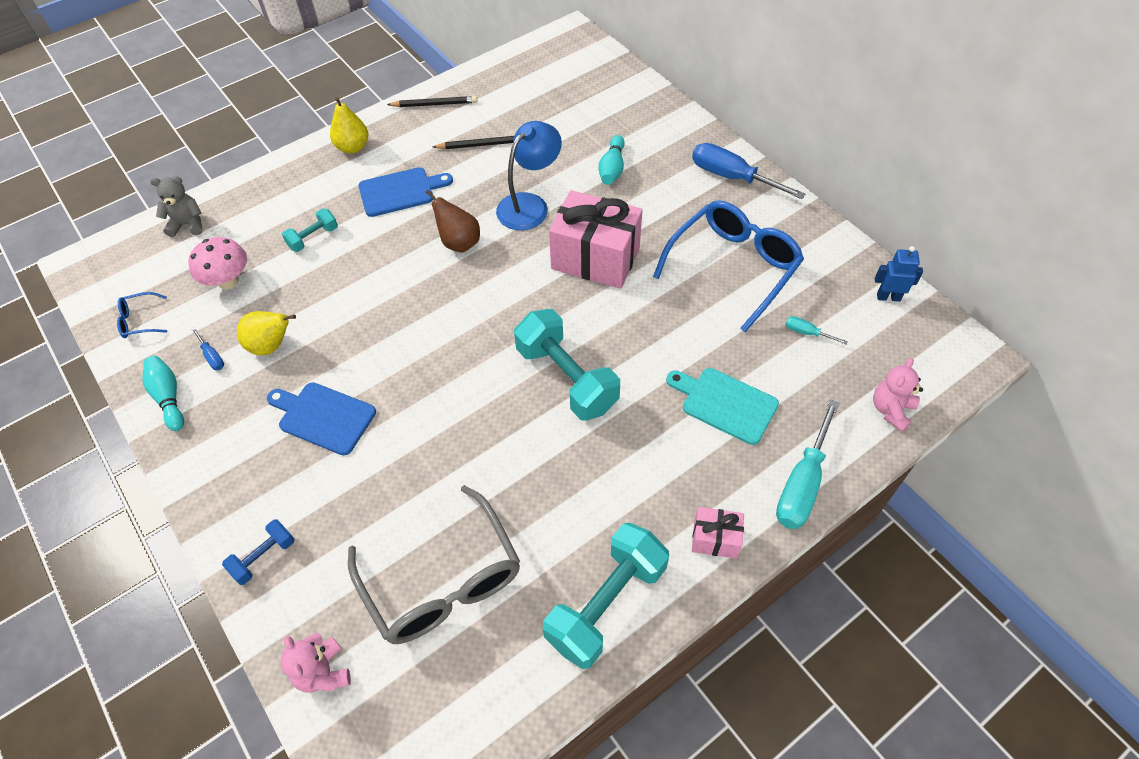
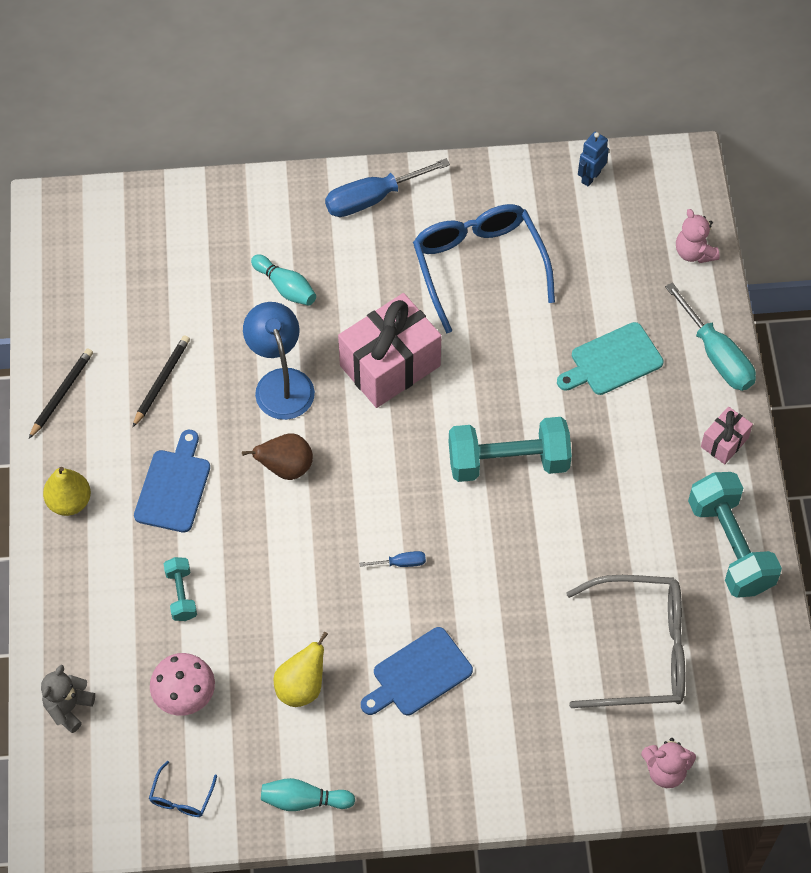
camera: 60 degrees left, 5 degrees up
(212, 356) = (278, 745): blue screwdriver -> blue screwdriver (401, 563)
(264, 557) = (534, 777): blue dumbbell -> none
(807, 333) = (585, 258): turquoise screwdriver -> none

